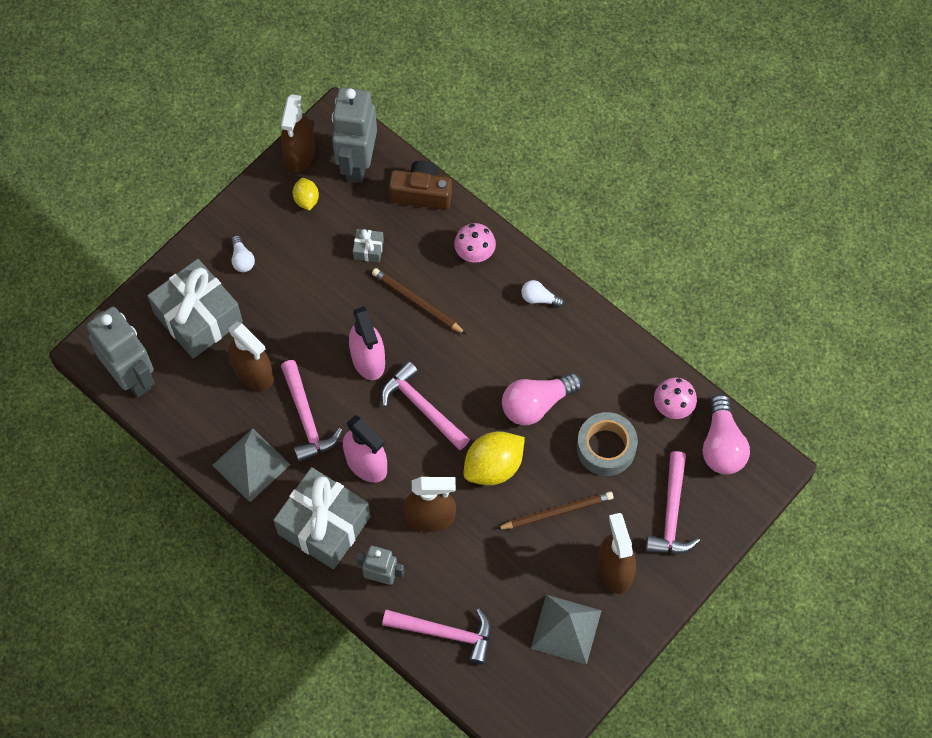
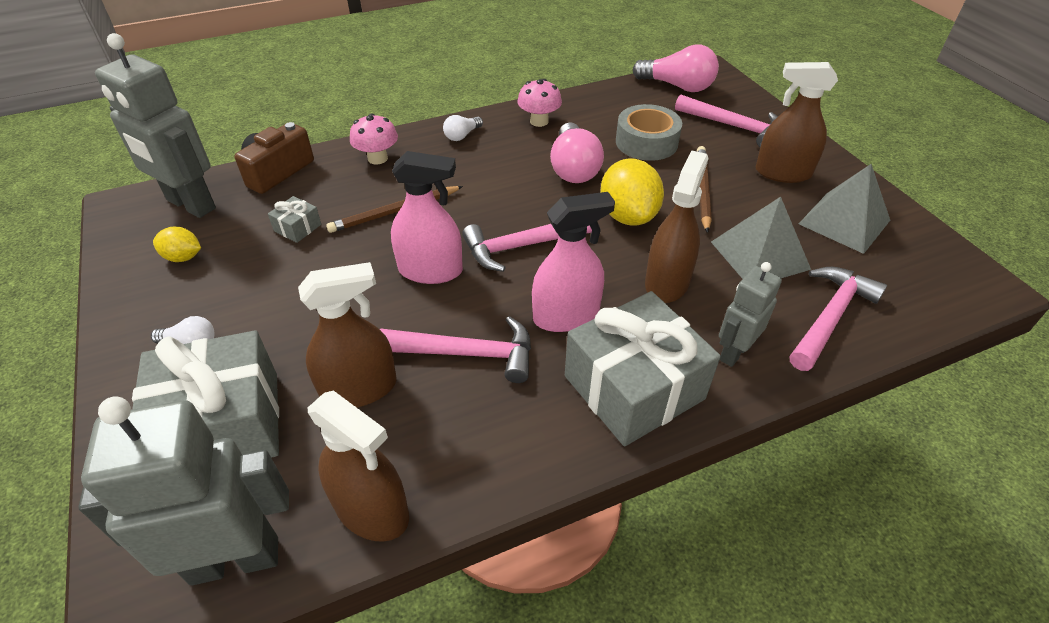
camera: 65 degrees left, 20 degrees down
(251, 464) = (496, 441): grey pyramid -> grey pyramid (759, 255)
(299, 153) = (121, 244): brown spray bottle -> brown spray bottle (371, 510)
(673, 406) = (626, 98): pink mushroom -> pink mushroom (539, 121)

